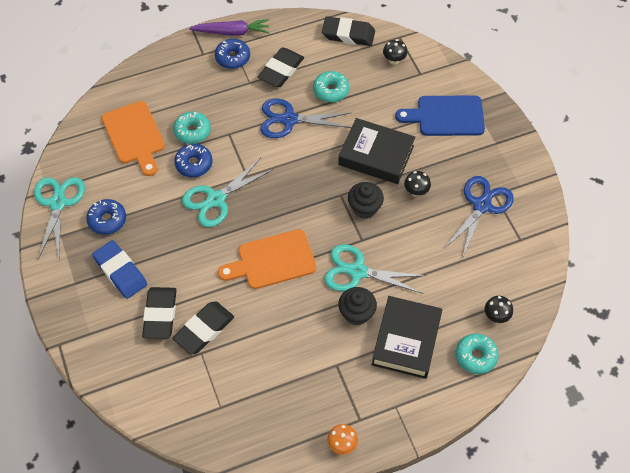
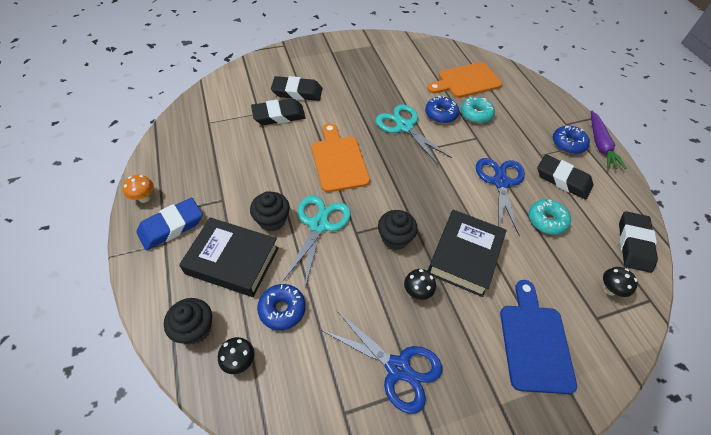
camera: 90 degrees right, 5 degrees down
(58, 203) = (400, 44): turquoise scissors -> none
(107, 220) = (384, 67): blue donut -> blue donut (282, 309)
(120, 272) = (338, 73): blue eraser -> blue eraser (171, 226)
(204, 330) = (279, 115): black eraser -> black eraser turned 60 degrees counterclockwise
(475, 356) = (195, 329): turquoise donut -> black cupcake

